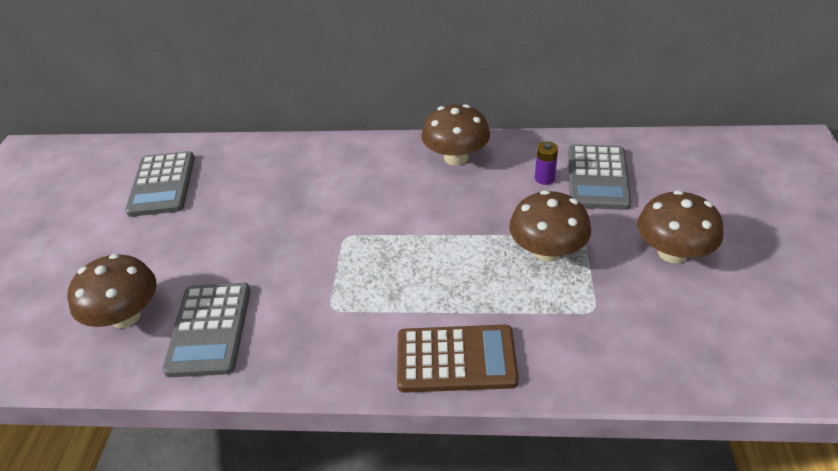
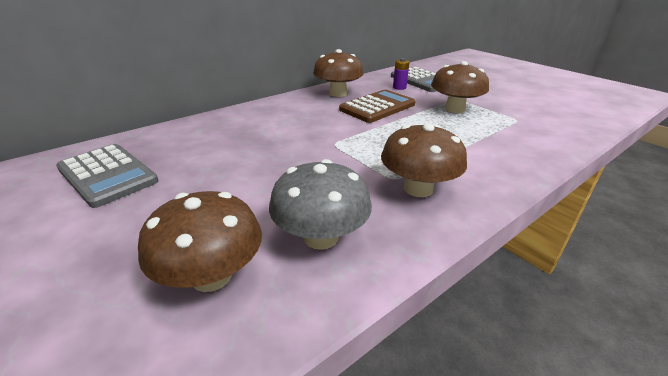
camera: 45 degrees left, 10 degrees down
(209, 329) = (321, 237): grey calculator -> grey mushroom
(456, 359) = (506, 164): brown calculator -> brown calculator (377, 107)
(672, 252) = (501, 92): brown mushroom -> brown mushroom (418, 188)

